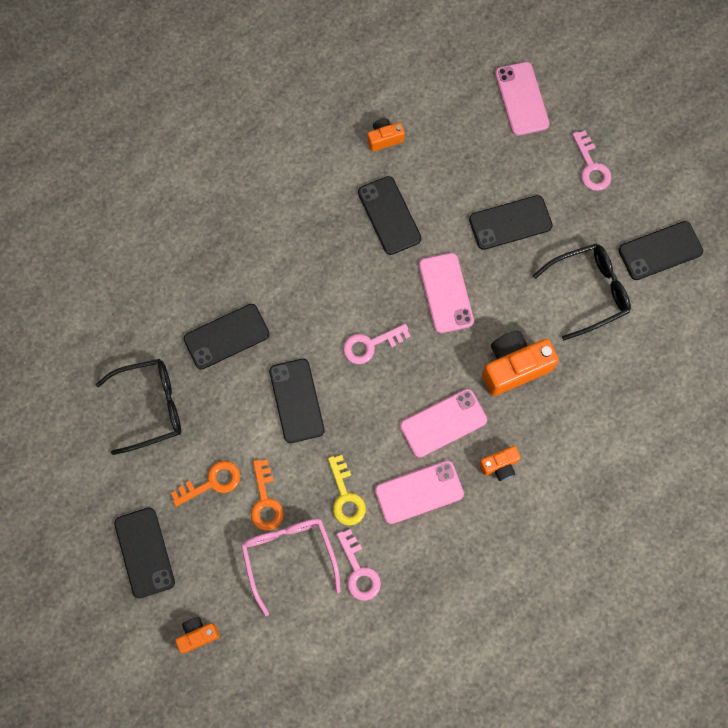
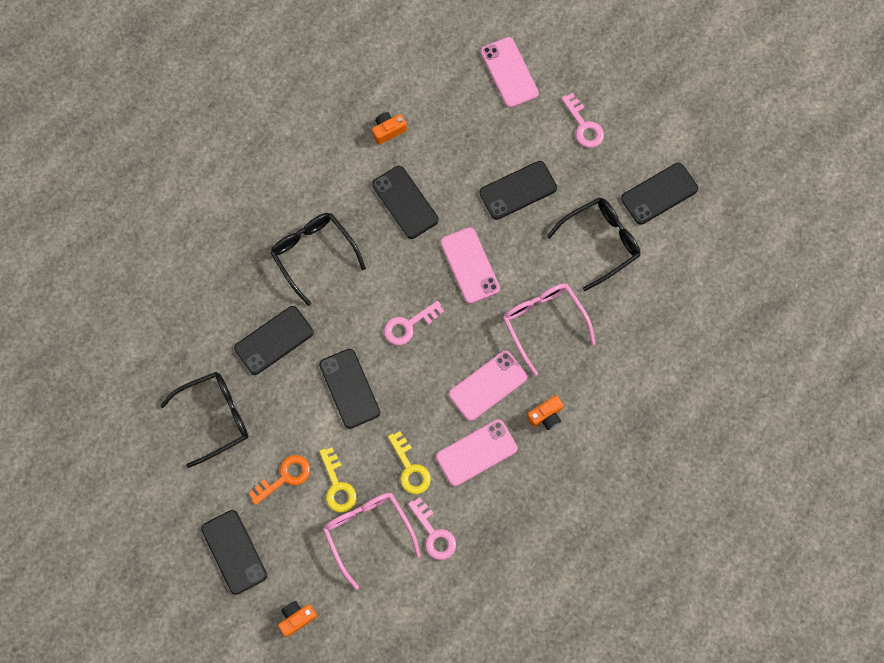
camera: 10 degrees left, 0 degrees up
(265, 501) = (337, 486): orange key -> yellow key
(284, 254) = (314, 254): none -> black glasses
(514, 367) = (544, 323): orange camera -> pink glasses

